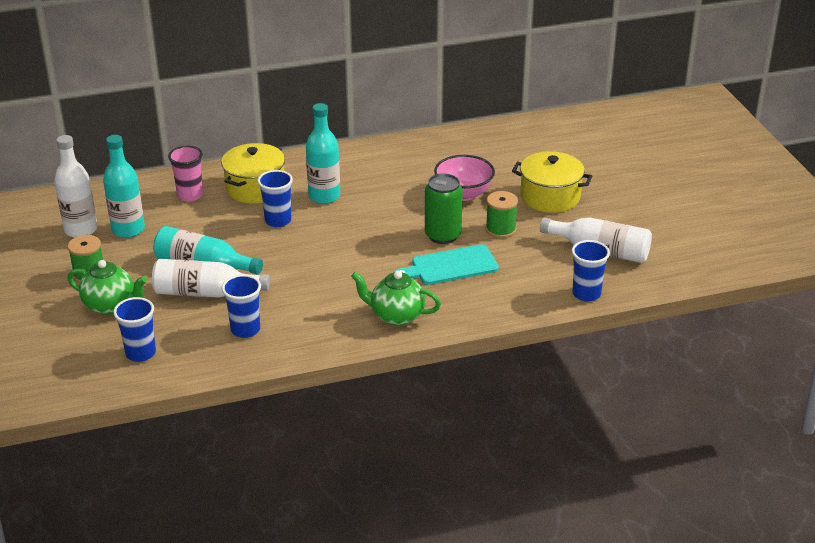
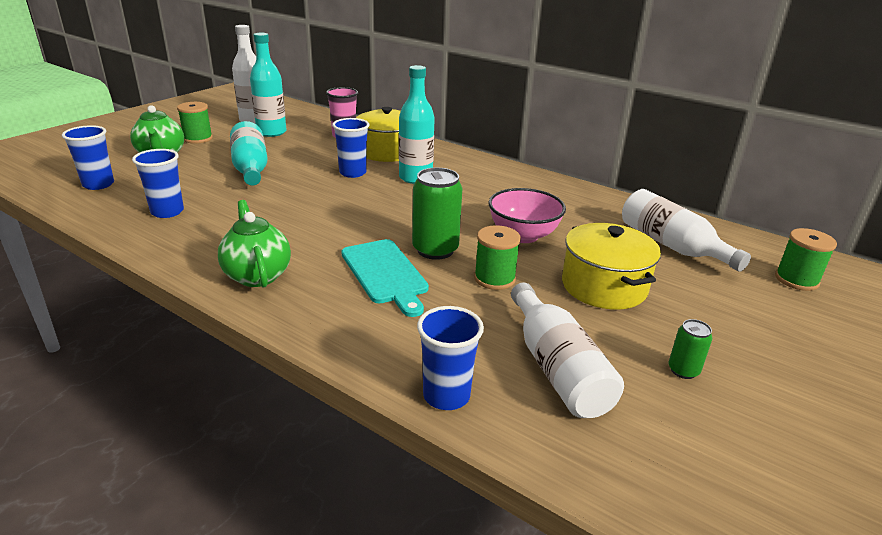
camera: 50 degrees right, 5 degrees down
(205, 293) = (211, 180): white bottle -> white bottle (672, 246)
(450, 266) = (385, 274): turquoise cutting board -> turquoise cutting board turned 150 degrees counterclockwise
(612, 133) = (796, 280): none -> green spool
(640, 215) = (683, 370): none -> green can

